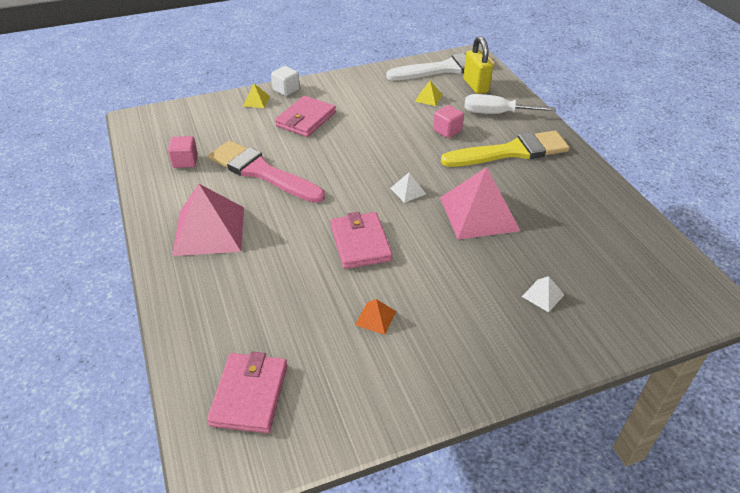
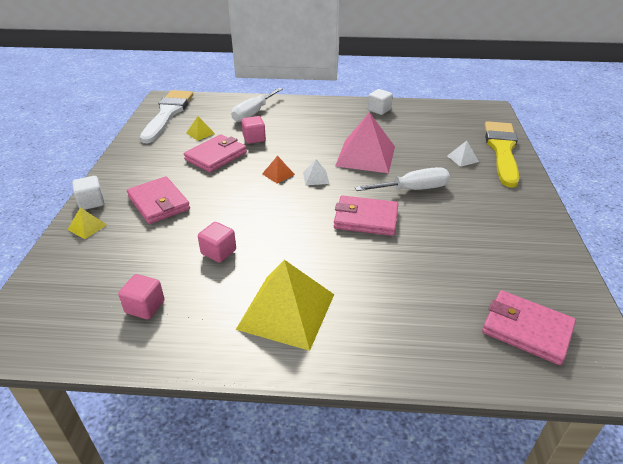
camera: 65 degrees left, 5 degrees down
(209, 230) = (286, 311): pink pyramid -> yellow pyramid
(261, 172) = (218, 252): pink brush -> pink cube
(375, 318) = (458, 235): orange pyramid -> orange pyramid (278, 174)
(397, 121) = (216, 156): none -> pink wallet
(438, 265) = (413, 189): none -> white screwdriver
(475, 86) = (208, 110): yellow padlock -> none
(511, 151) = (305, 122): yellow brush -> yellow brush (502, 150)
(598, 197) = (379, 110): none -> white cube

